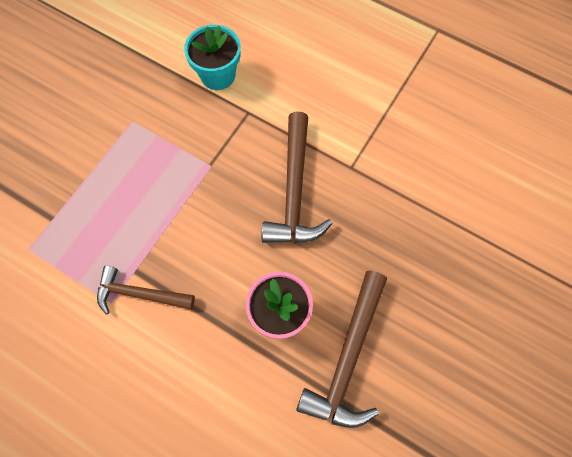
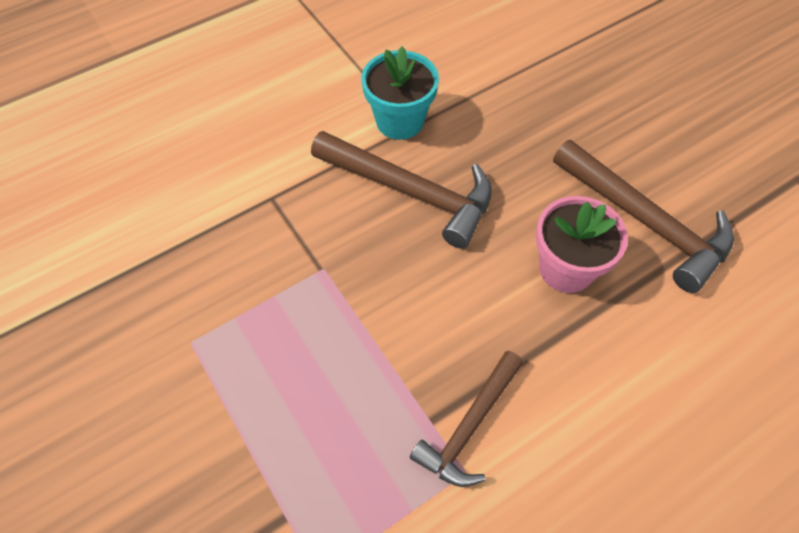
camera: 65 degrees left, 10 degrees down
(217, 75) = (192, 210): turquoise flower pot -> turquoise flower pot (400, 121)

